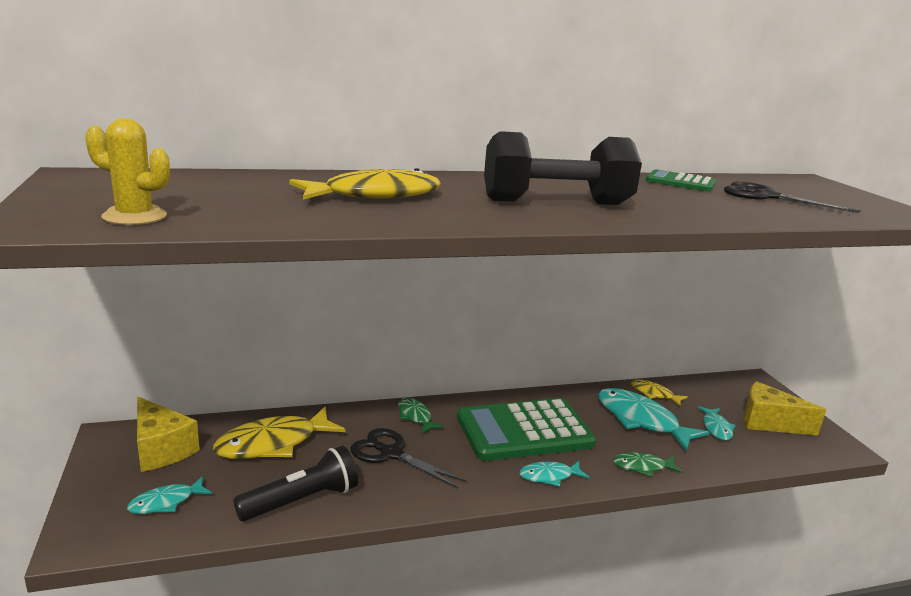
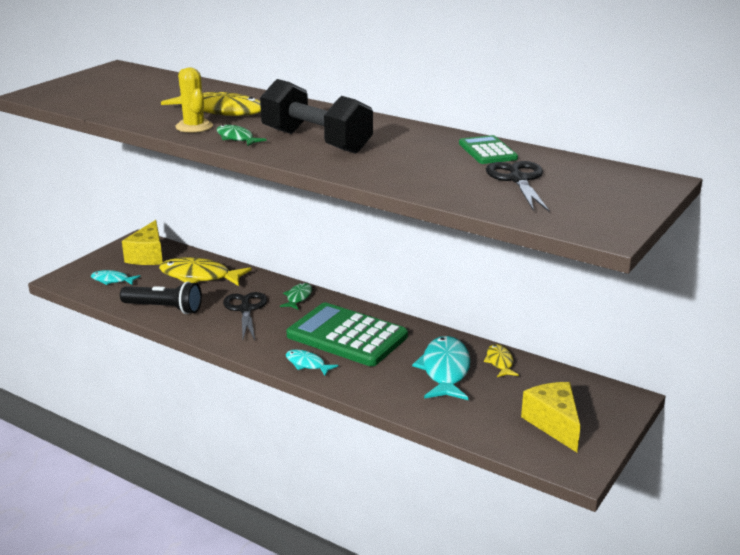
camera: 50 degrees right, 5 degrees up
(134, 216) = (79, 98): yellow cactus -> yellow cactus (194, 127)
(642, 467) = (378, 391): green fish -> green fish (236, 138)
(716, 428) = (495, 403): turquoise fish -> none

